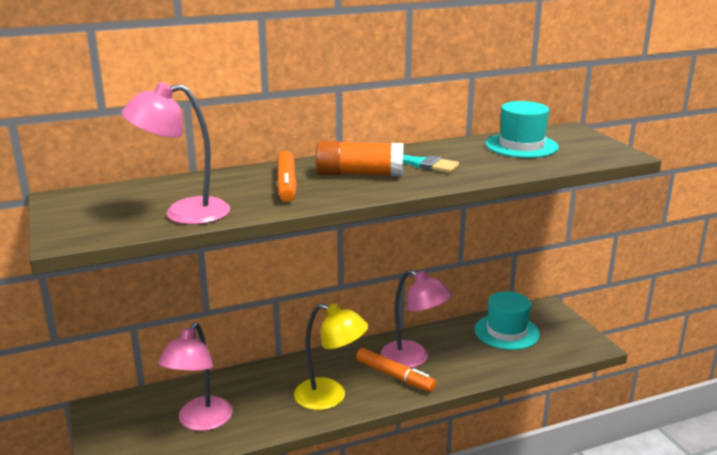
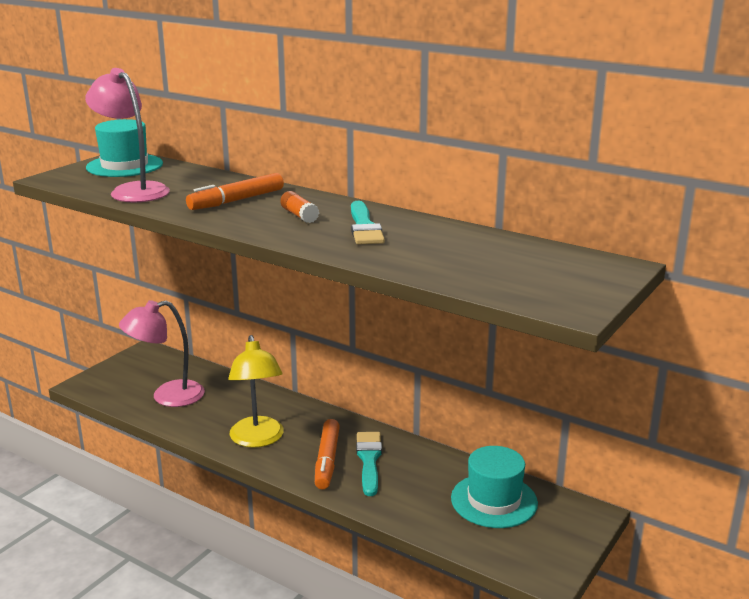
camera: 55 degrees right, 0 degrees up
(359, 174) = (299, 215): orange glue stick -> orange glue stick, size x0.53
(413, 359) = (369, 460): pink lamp -> turquoise brush
(521, 146) = (504, 255): turquoise hat -> turquoise hat (124, 166)

